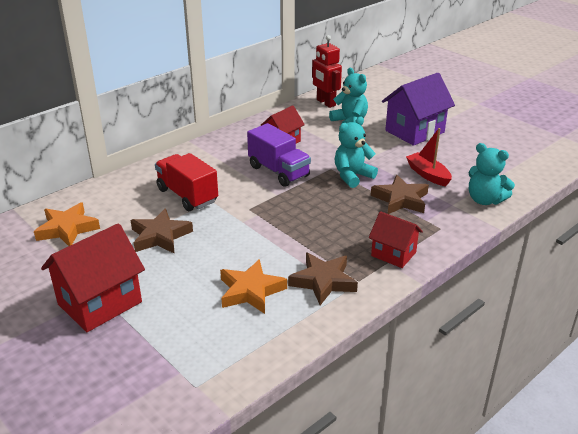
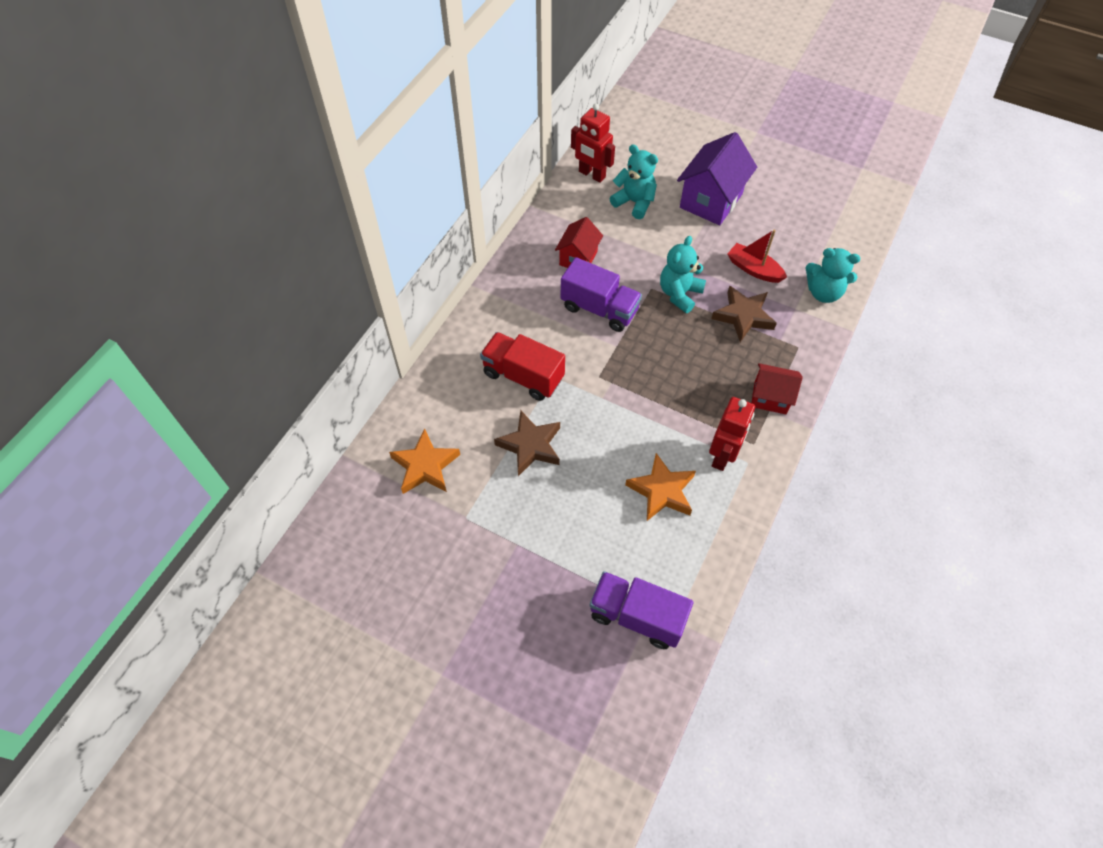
camera: 20 degrees left, 25 degrees up
(100, 303) = (526, 556): red house -> none
(163, 372) = (637, 616): none -> purple truck
(323, 281) = (722, 456): brown star -> red robot

